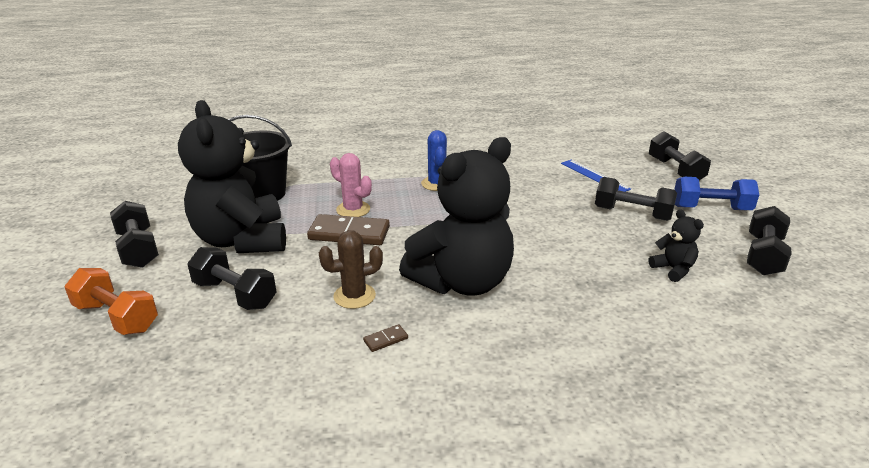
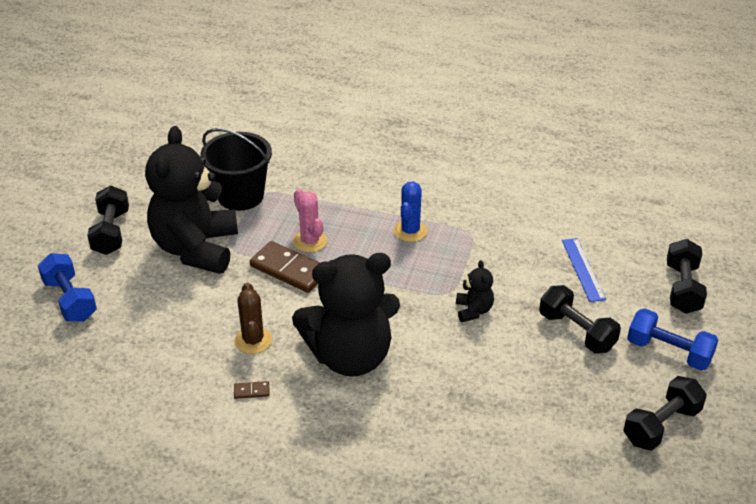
camera: 25 degrees right, 10 degrees up
(116, 317) = (70, 300): orange dumbbell -> blue dumbbell
(235, 294) = (163, 306): black dumbbell -> none
(354, 296) = (253, 340): brown cactus -> brown cactus turned 75 degrees clockwise
(673, 269) = (553, 409): black teddy bear -> black teddy bear (473, 310)

